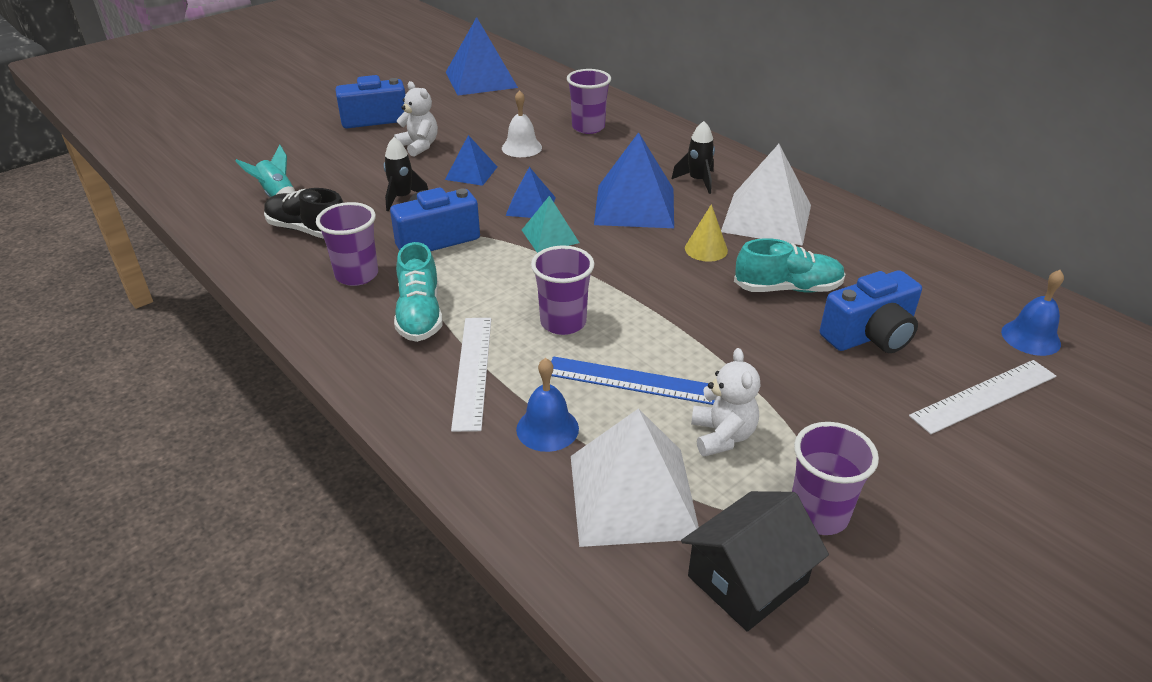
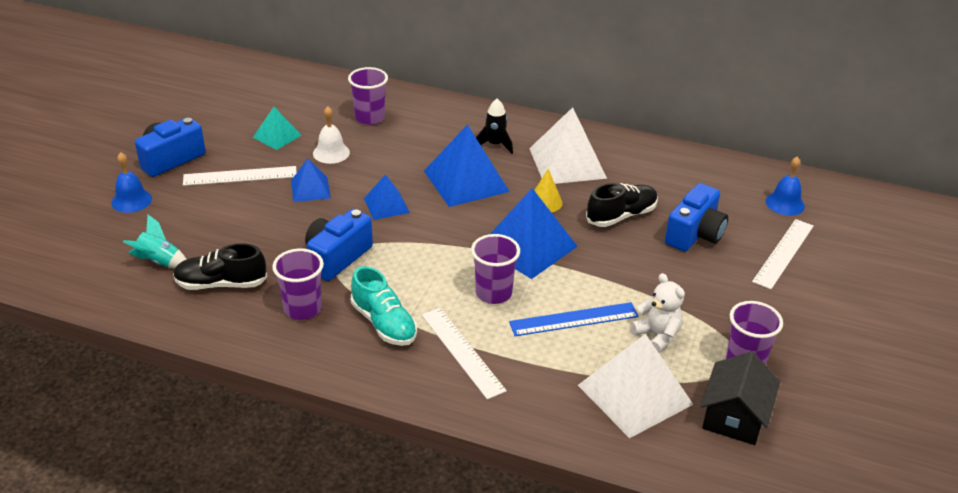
camera: 30 degrees left, 0 degrees up
(402, 198) = (273, 230): black rocket -> none
(419, 146) = (240, 176): white teddy bear -> white ruler
(481, 79) = (231, 92): blue pyramid -> blue pyramid (527, 246)
(547, 428) = (548, 373): blue bell -> blue bell (131, 200)
(550, 236) = (424, 227): turquoise pyramid -> turquoise pyramid (277, 136)
(787, 288) = (621, 216): turquoise shoe -> black shoe

